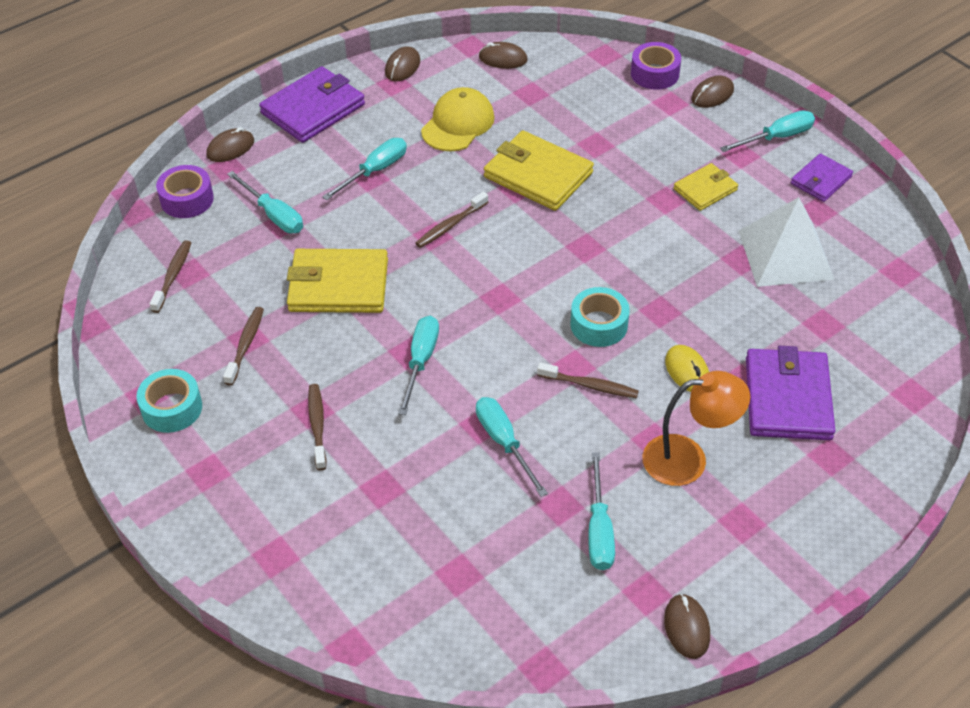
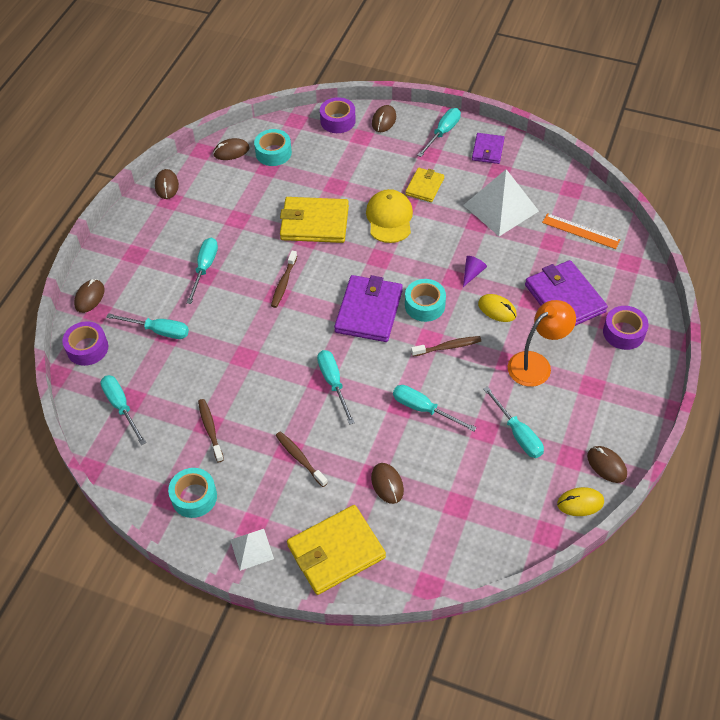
camera: 30 degrees left, 5 degrees up
(173, 276) = (121, 407): brown toothbrush -> turquoise screwdriver
(187, 496) = (252, 549): none -> white pyramid
(313, 109) = (127, 243): purple wallet -> purple wallet (368, 311)
(338, 285) = (241, 358): yellow wallet -> yellow wallet (336, 551)
(393, 505) = (387, 484): none -> brown mouse
(458, 124) = (235, 210): yellow cap -> yellow cap (389, 218)
(550, 79) = (273, 153): none -> turquoise tape
(615, 655) = (580, 503): none -> yellow mouse
(688, 314) = (472, 273): none -> purple cone
(837, 477) = (623, 332): none -> purple tape
(873, 327) = (581, 231): none -> orange ruler

